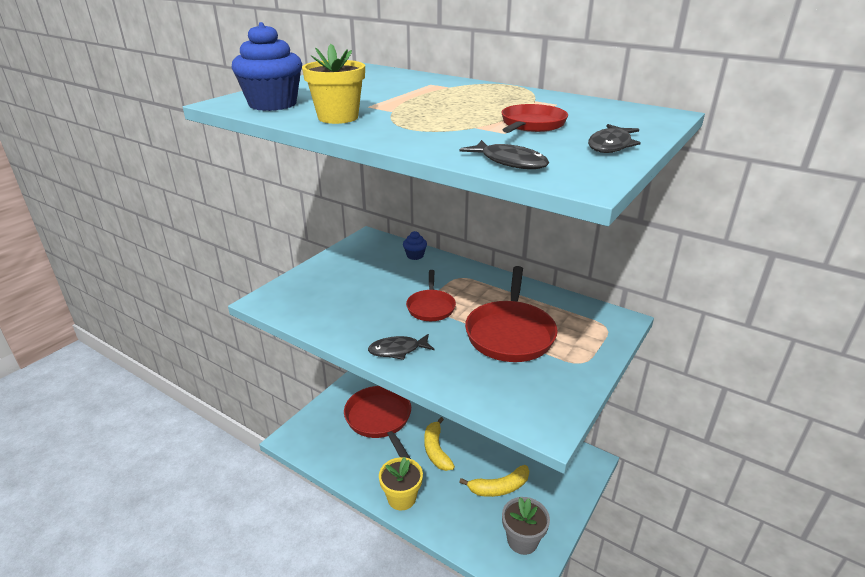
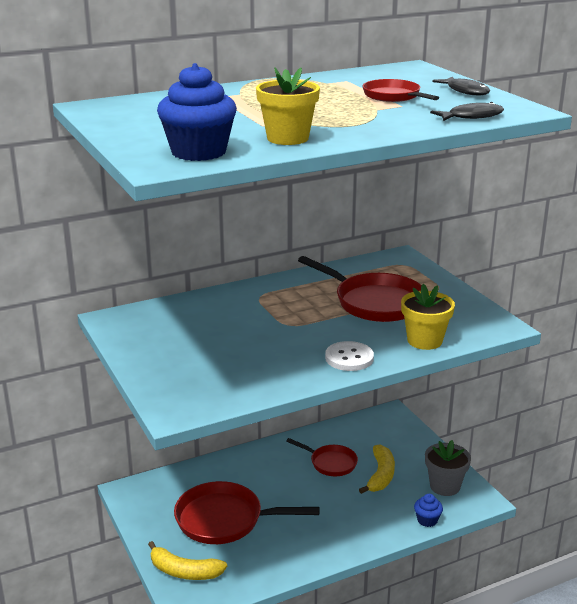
camera: 60 degrees left, 5 degrees down
(397, 350) = (349, 358): black fish -> white button
(401, 498) = (346, 541): yellow flower pot -> yellow flower pot (424, 341)
(415, 255) = (188, 305): blue cupcake -> blue cupcake (427, 520)
(431, 307) = (295, 324): red pan -> red pan (330, 463)
(436, 450) = (303, 496): yellow banana -> yellow banana (184, 571)

